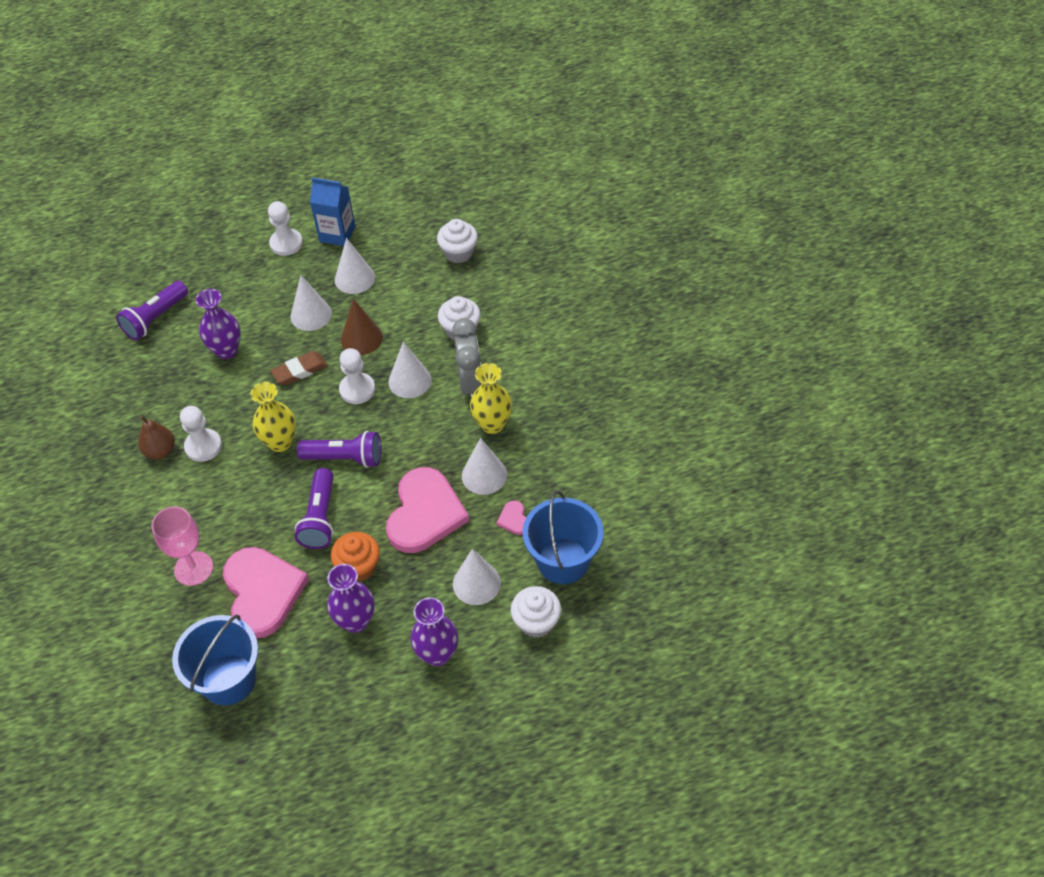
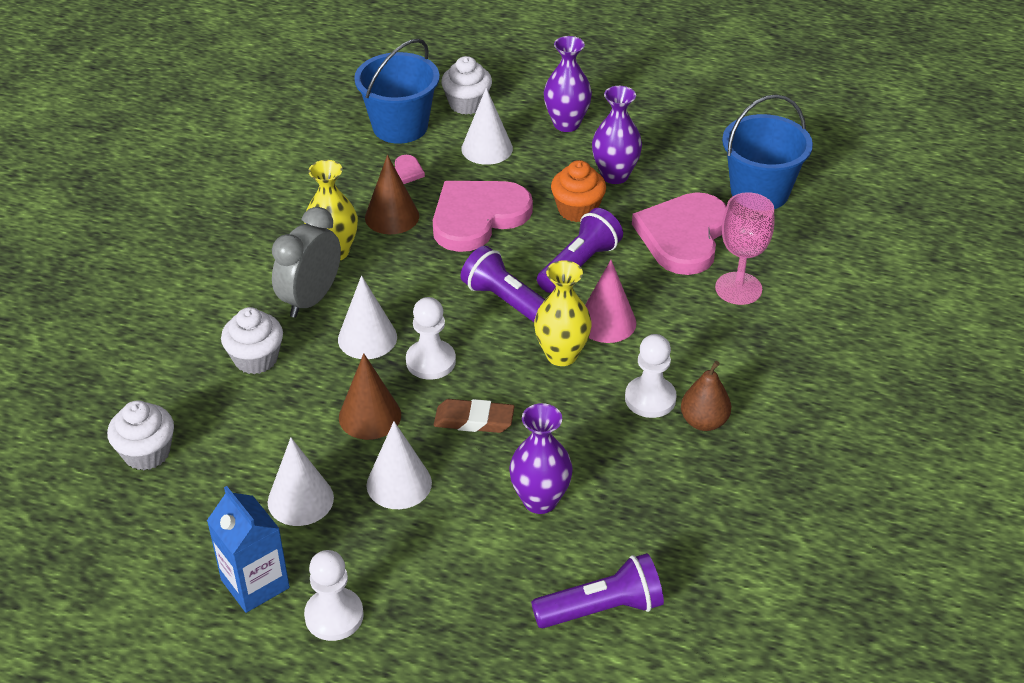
camera: 145 degrees left, 10 degrees down
(268, 484) = (607, 322): none -> pink cone
(484, 475) = (392, 216): white cone -> brown cone

